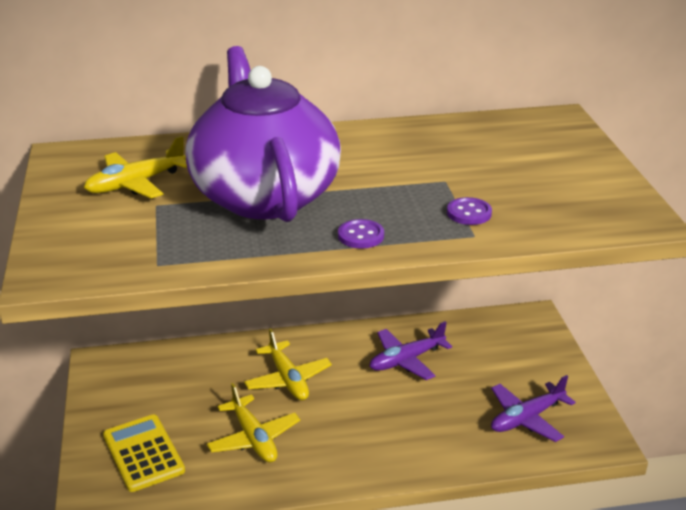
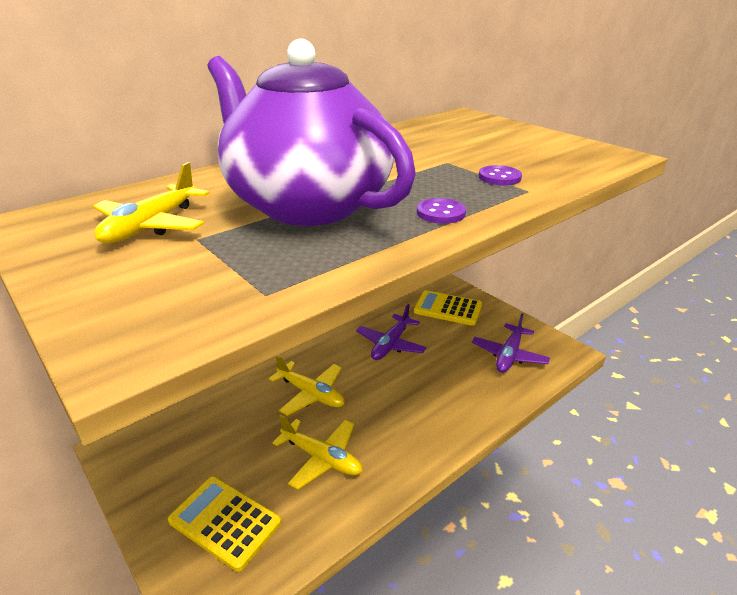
camera: 30 degrees left, 0 degrees up
(507, 344) = (448, 308): none -> yellow calculator

